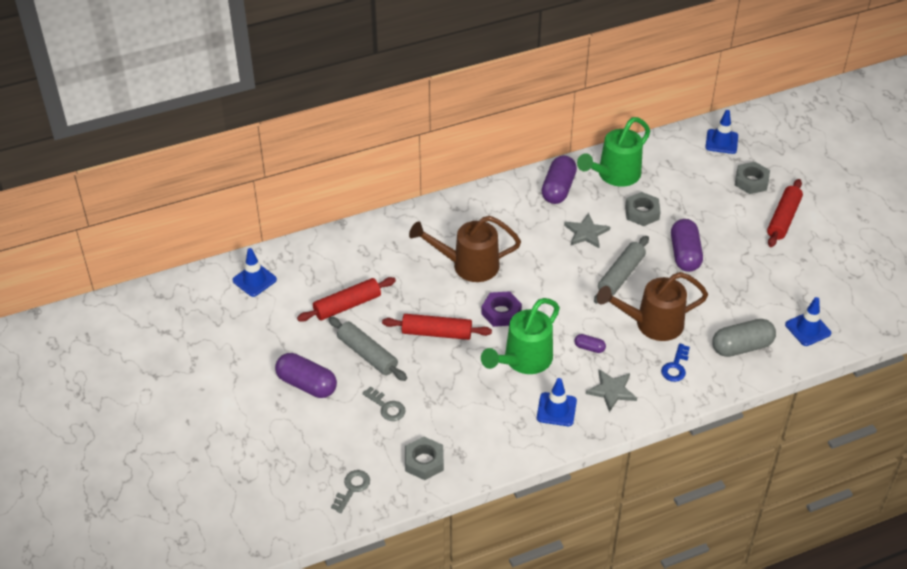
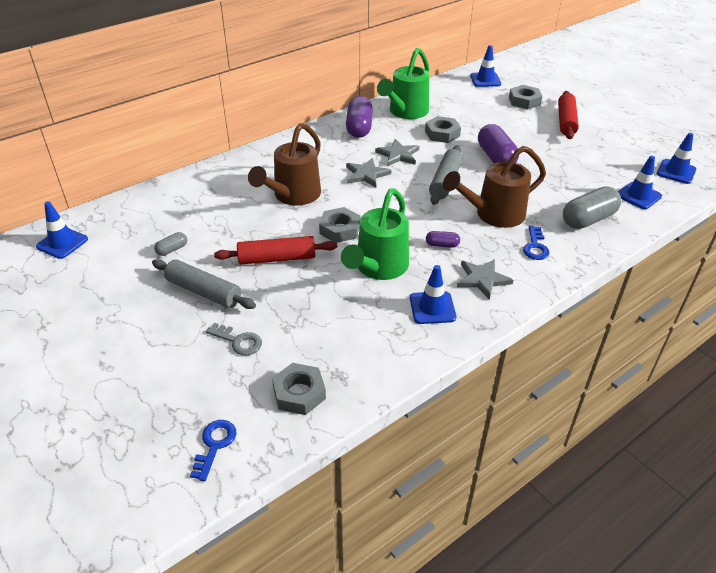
camera: 15 degrees left, 5 degrees down
(307, 384) = (136, 335): purple capsule -> none
(347, 305) = (172, 249): red rolling pin -> grey capsule
(352, 488) = (214, 445): grey key -> blue key
(468, 265) = (293, 196): brown watering can -> brown watering can turned 45 degrees counterclockwise
(501, 312) = (340, 229): purple nut -> grey nut
(546, 252) = (366, 174): none -> grey star
(865, 307) = (676, 172): none -> blue traffic cone

